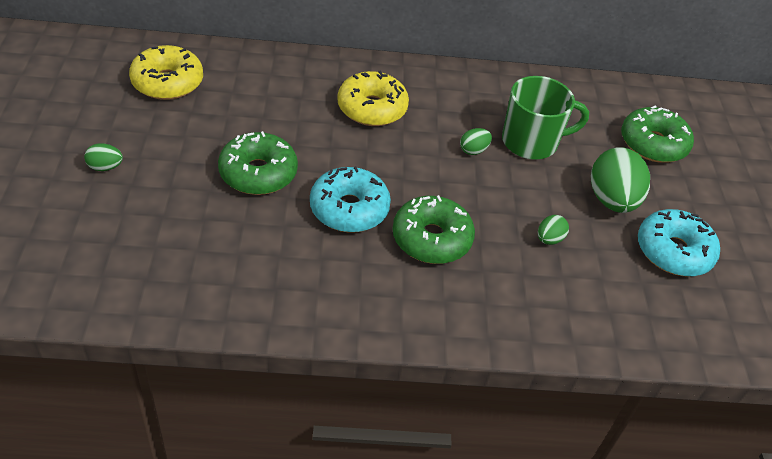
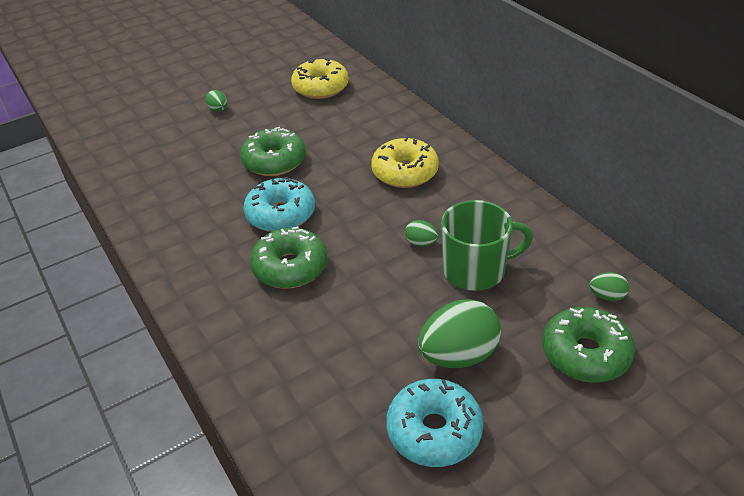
camera: 65 degrees right, 5 degrees down
(531, 142) = (476, 270): green mug -> green mug turned 60 degrees counterclockwise
(549, 239) = (359, 334): green egg -> green egg (607, 296)

